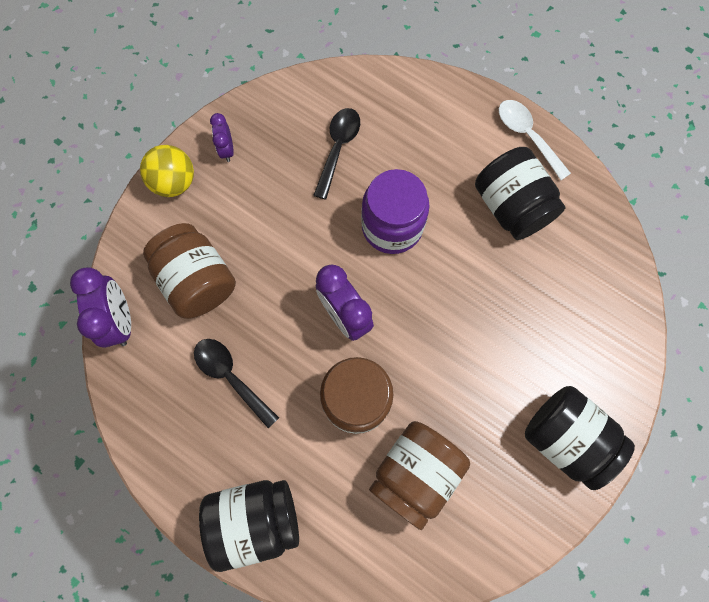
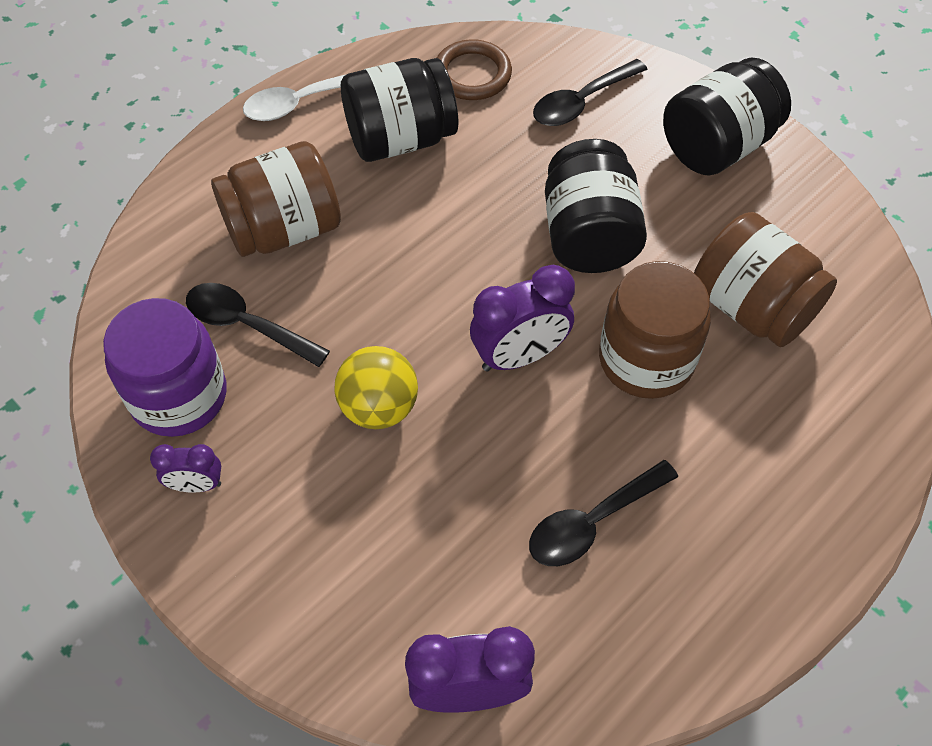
camera: 80 degrees left, 15 degrees down
(174, 182) = (232, 576): yellow ball -> yellow ball (379, 407)
(197, 281) = (423, 556): brown jar -> brown jar (284, 229)
(255, 519) = (808, 512): black jar -> black jar (589, 235)
(392, 226) = (395, 276): purple jar -> purple jar (179, 396)
(582, 328) = (581, 102): none -> black spoon
(587, 244) = (472, 74): none -> brown ring

